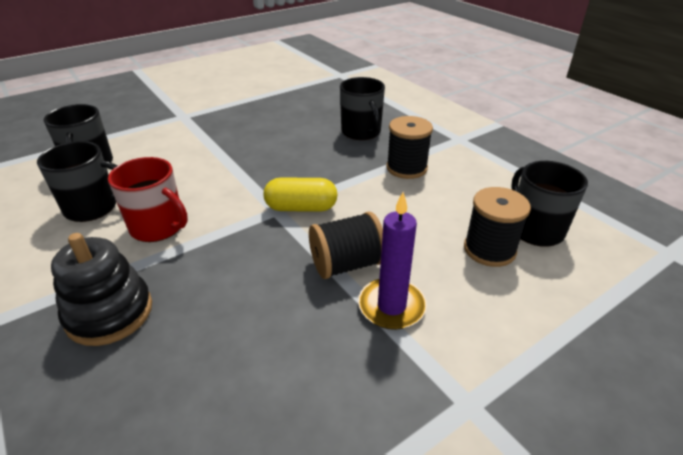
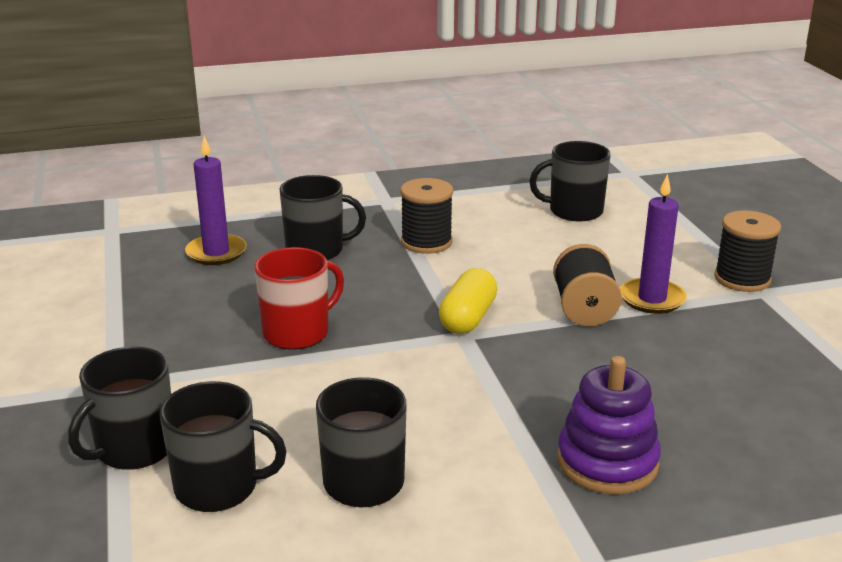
camera: 70 degrees left, 10 degrees down
(109, 313) = (607, 462): black stacking toy -> purple stacking toy
(125, 135) = (134, 448): none -> black mug
(158, 227) = (451, 422): red mug -> red mug (297, 332)
(335, 105) = (216, 253): none -> purple candle
(489, 249) = (593, 238): black spool -> black spool (742, 279)

